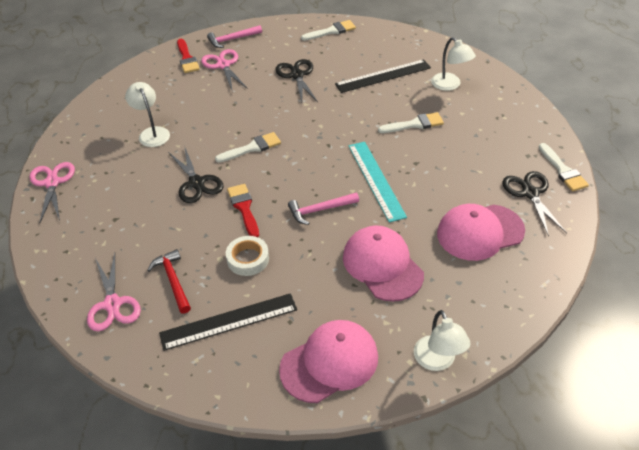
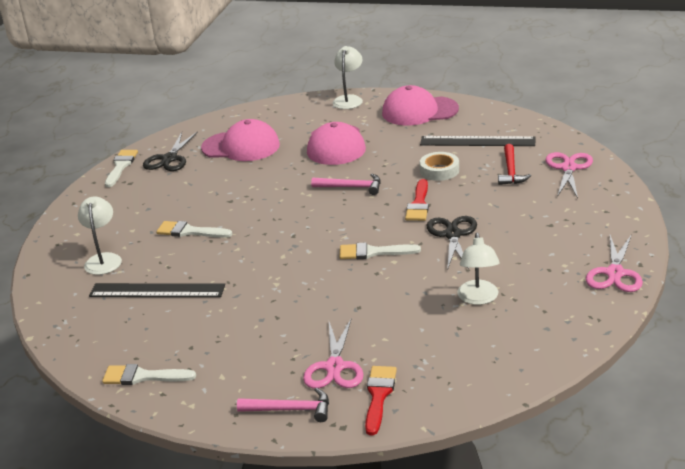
camera: 150 degrees left, 15 degrees down
(297, 75) = (253, 322): black scissors -> none
(376, 180) = (280, 196): turquoise ruler -> none

